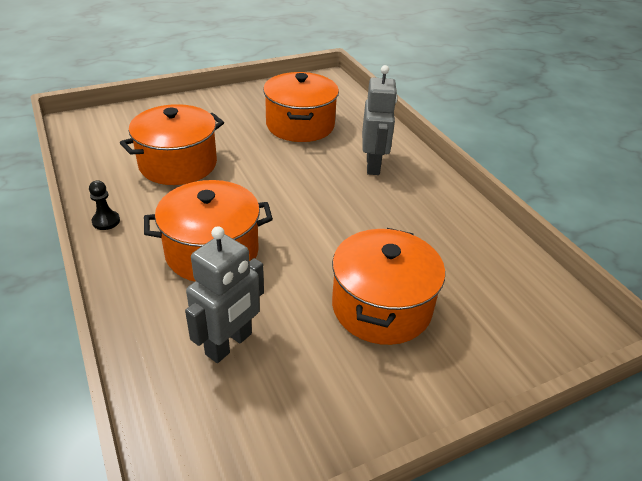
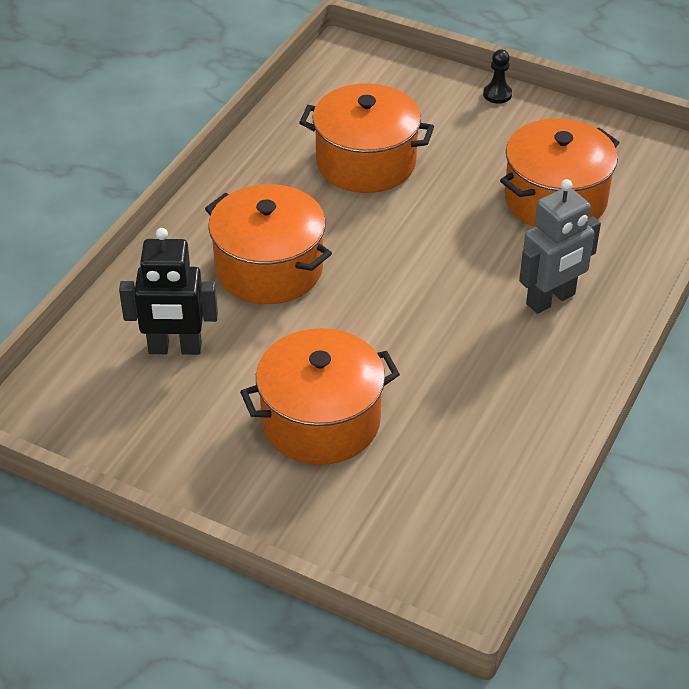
camera: 55 degrees right, 5 degrees up
(106, 221) = (232, 179): black pawn -> black pawn (497, 94)
(229, 344) = (175, 348): grey robot -> black robot

